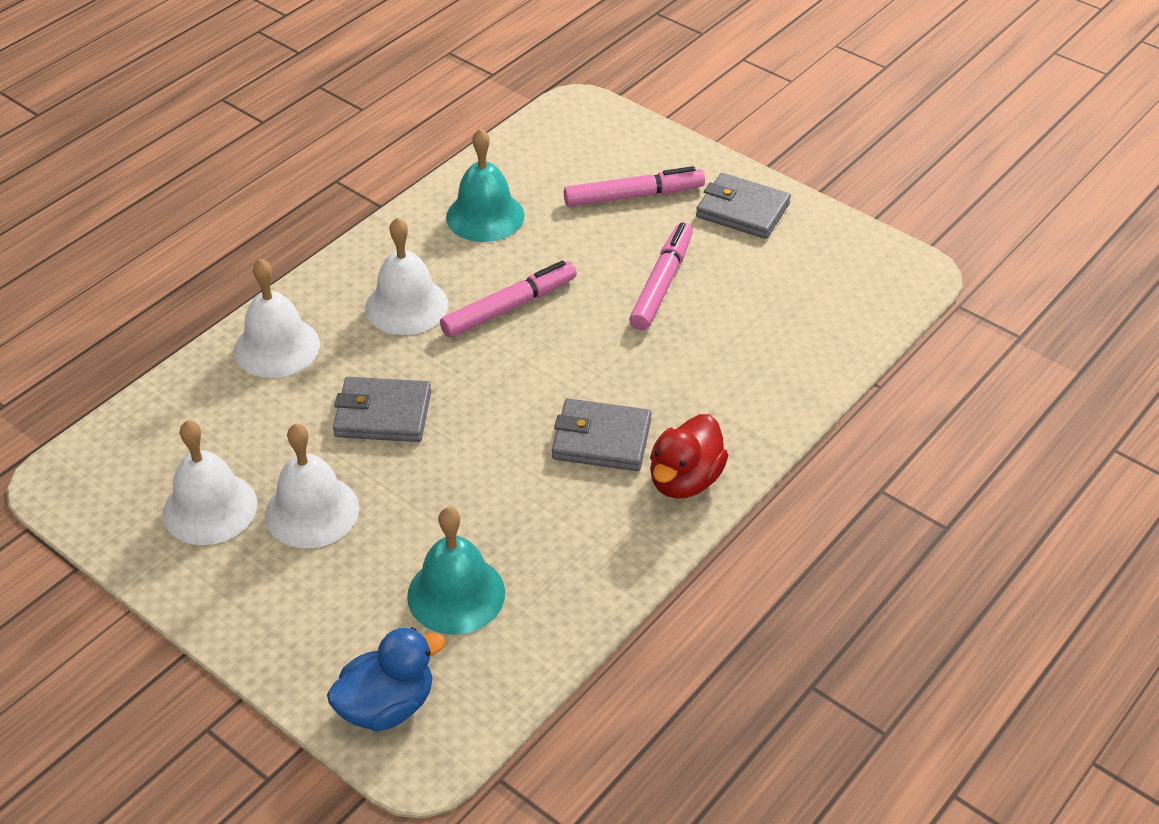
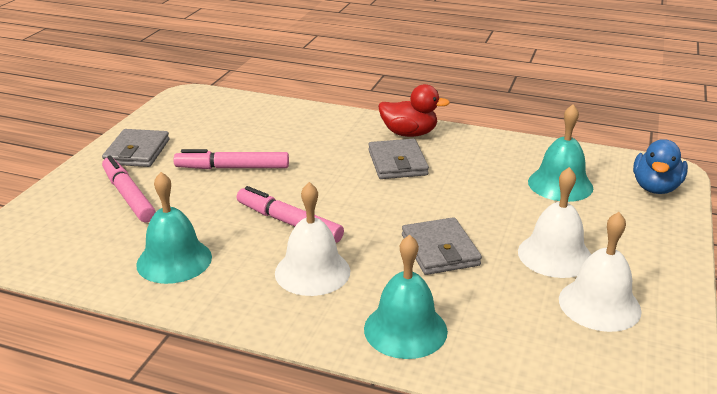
camera: 110 degrees left, 15 degrees down
(277, 347) = (405, 329): white bell -> turquoise bell
(387, 706) = (655, 188): blue duck -> blue duck turned 105 degrees counterclockwise

